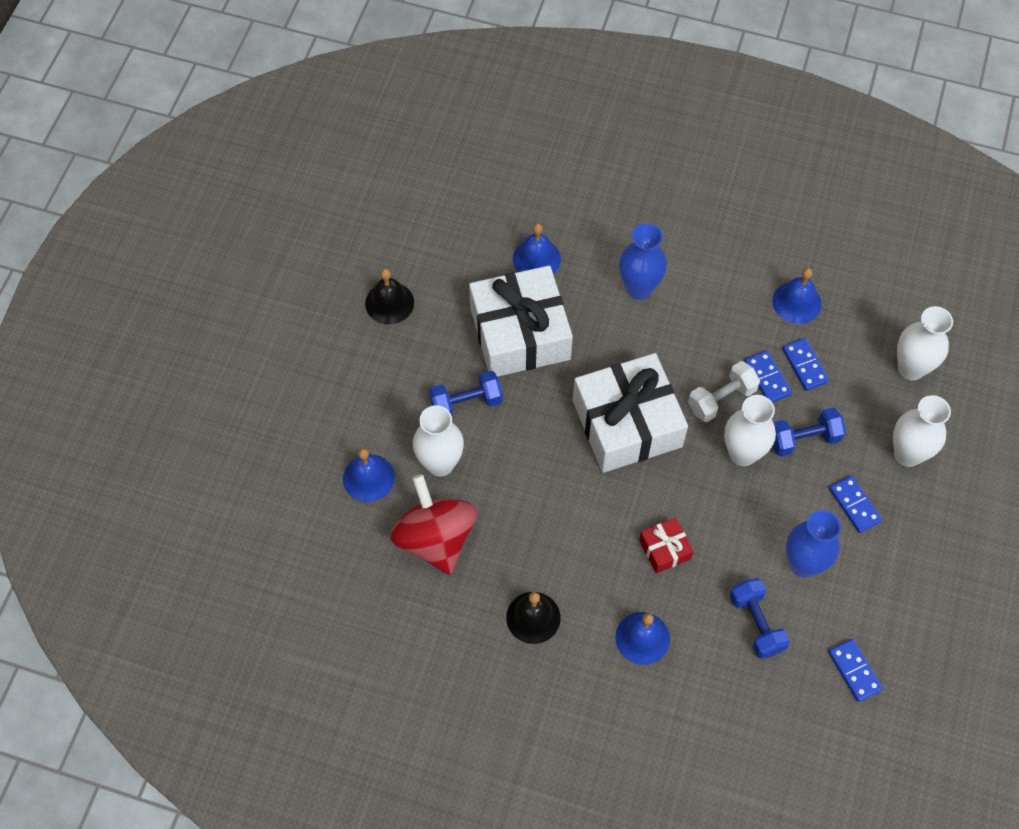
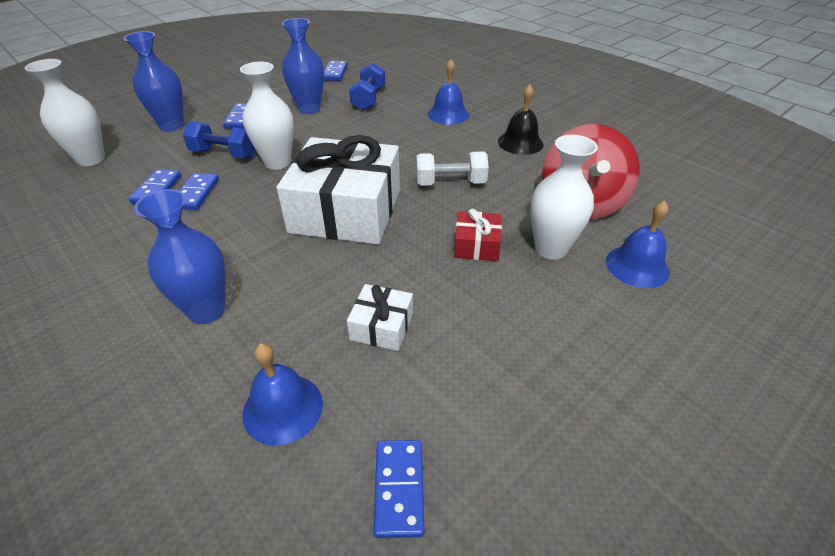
camera: 150 degrees left, 20 degrees down
(389, 303) = (538, 452): black bell -> none
(449, 253) = (399, 488): none -> blue domino
(466, 403) = (493, 286): blue dumbbell -> none
(520, 333) = (382, 326): white gift -> white gift, size x0.44
(665, 549) = (392, 140): red gift -> red gift (476, 245)
(721, 399) = (249, 196): white dumbbell -> white dumbbell (450, 183)
(796, 302) = (91, 231): blue bell -> none
(907, 454) = (172, 125): white vase -> blue vase

